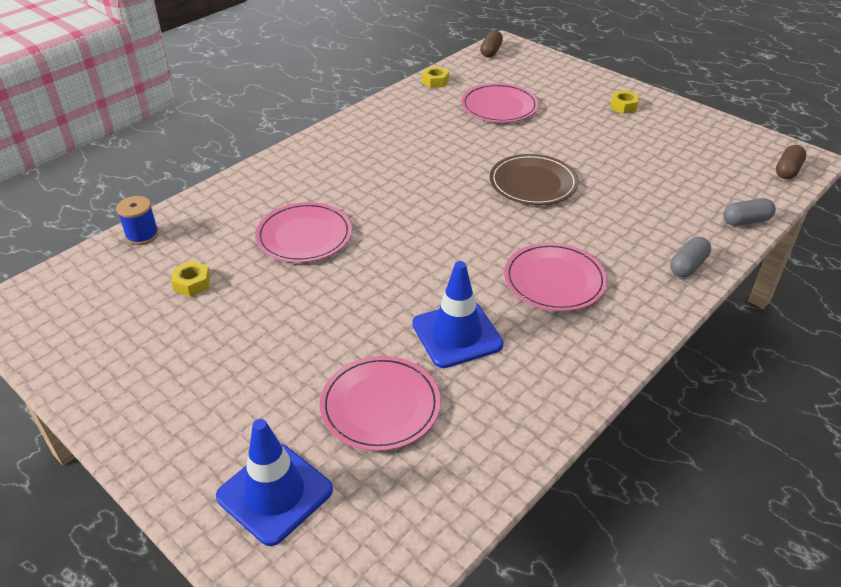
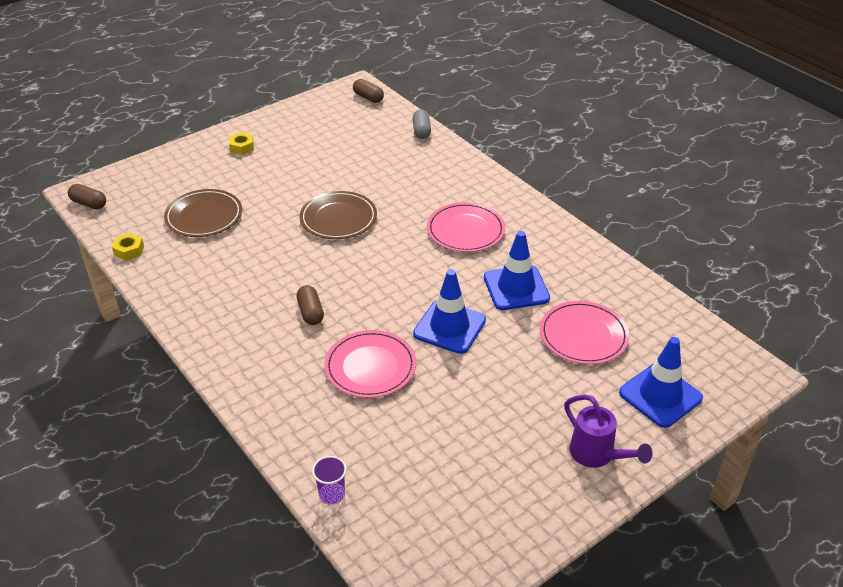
camera: 80 degrees left, 0 degrees up
(142, 235) = (332, 494): blue spool -> purple cup
(173, 426) = (597, 455): none -> purple watering can
(192, 283) = (421, 449): yellow nut -> none
(373, 284) = (449, 327): none -> blue traffic cone
(376, 188) = (310, 312): none -> brown capsule
(499, 106) = (204, 216): pink plate -> brown plate
(688, 266) = (464, 168): grey capsule -> none

